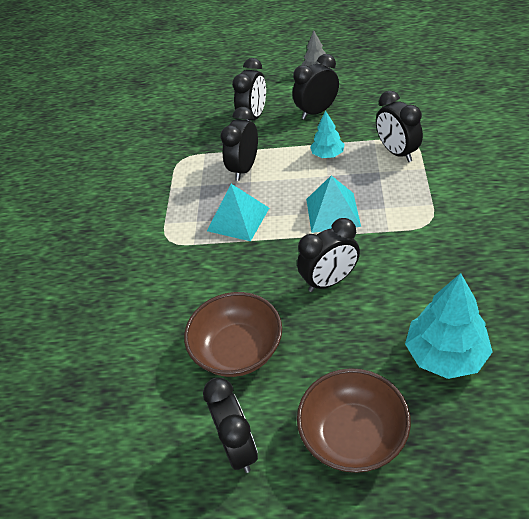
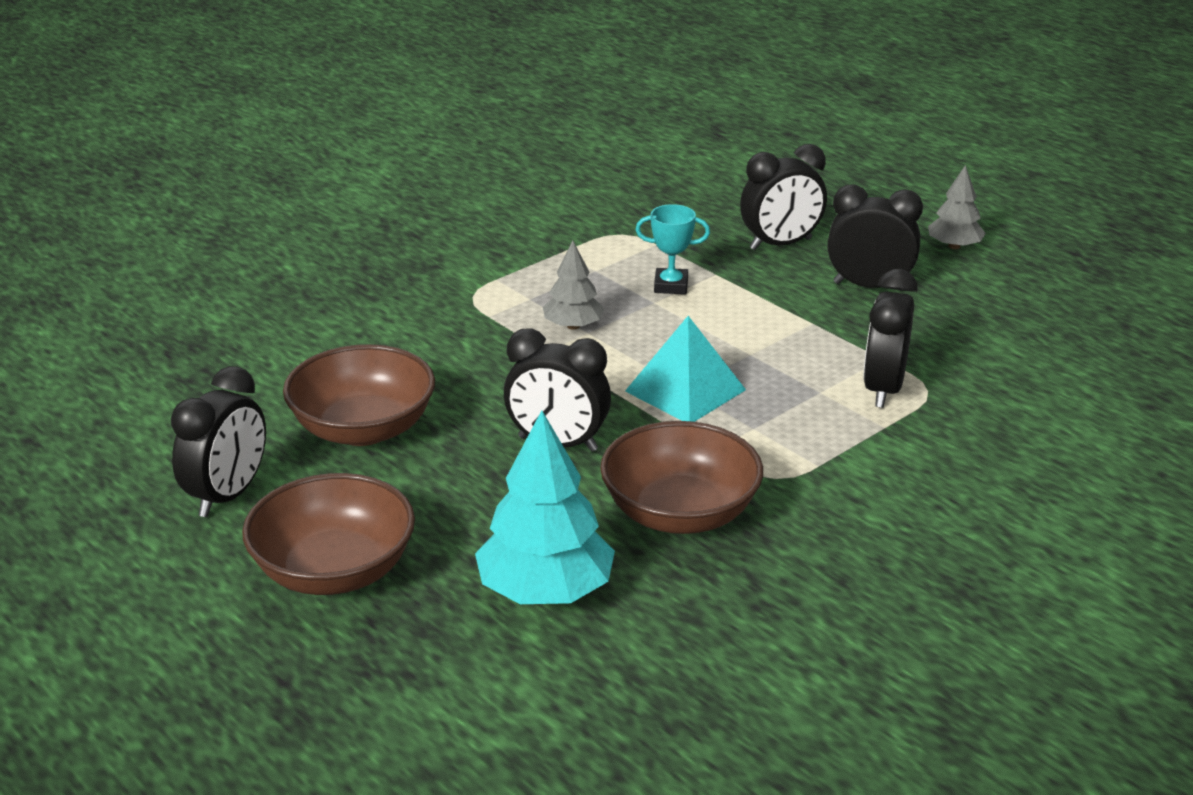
camera: 40 degrees right, 15 degrees down
(238, 219) = (573, 326): turquoise pyramid -> grey tree
(244, 168) = (671, 286): black clock -> turquoise trophy
(327, 154) = (792, 335): turquoise tree -> none
(427, 270) = (680, 513): none -> brown bowl

